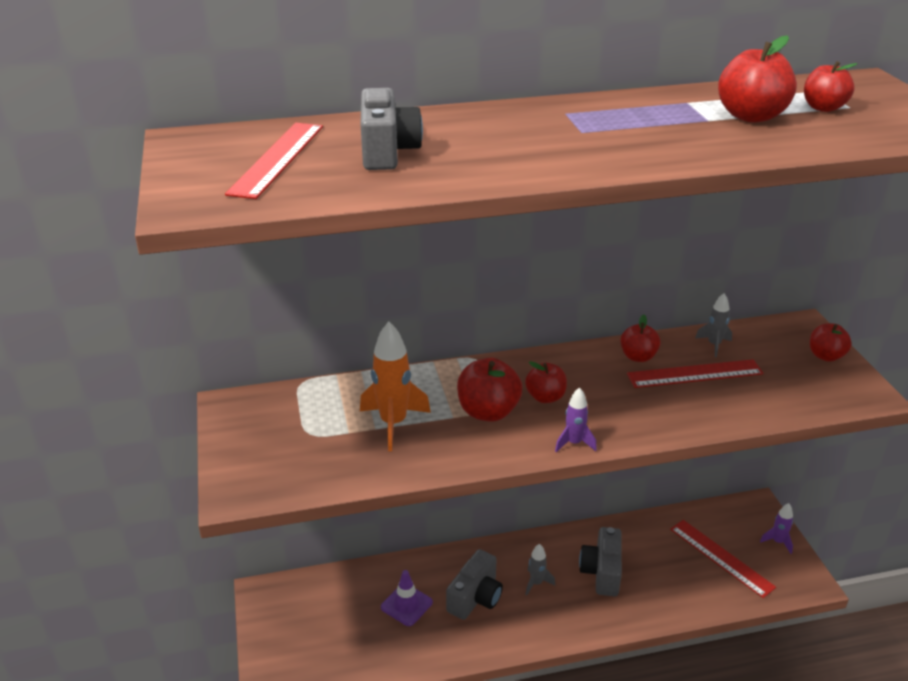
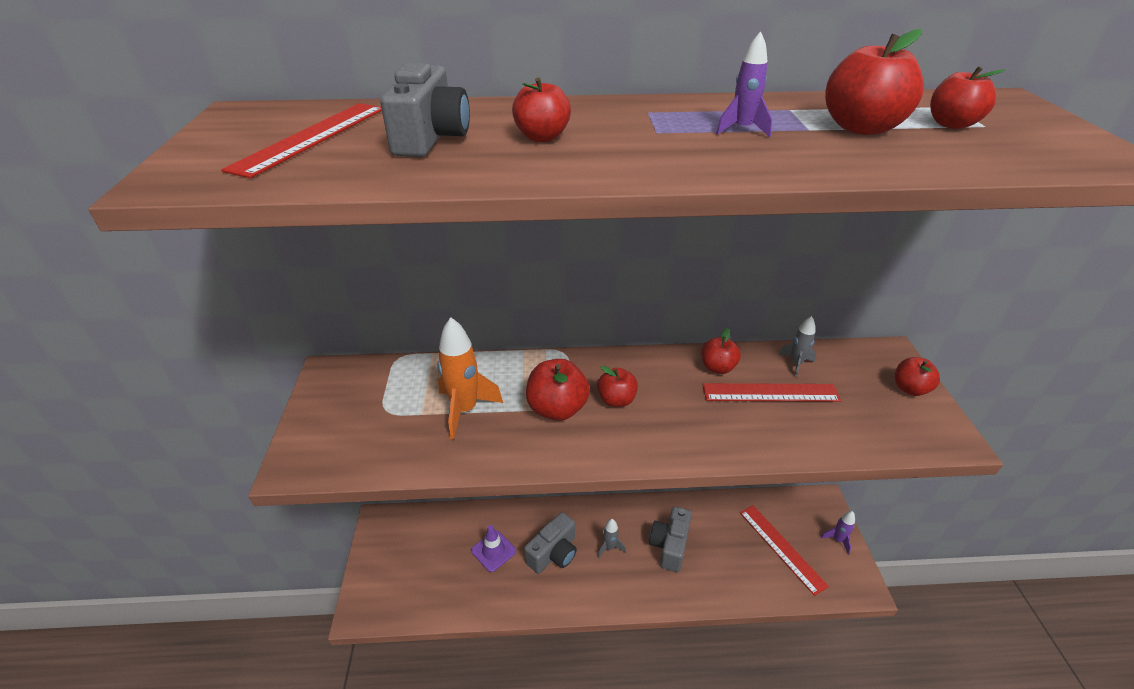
camera: 10 degrees right, 5 degrees up
(485, 144) = (542, 137): none -> red apple
(574, 443) = (630, 454): purple rocket -> purple rocket (742, 130)

